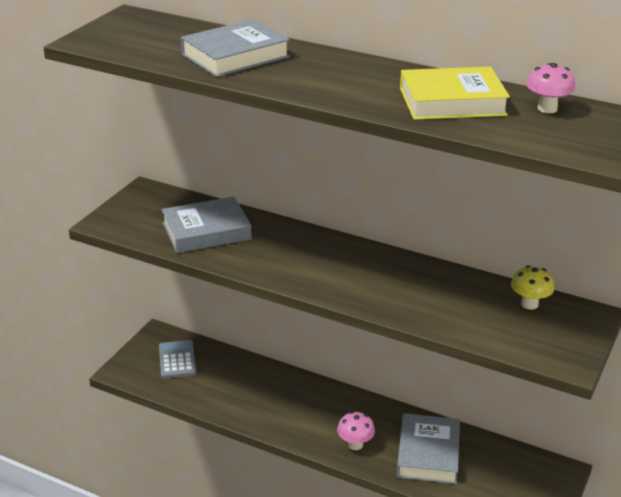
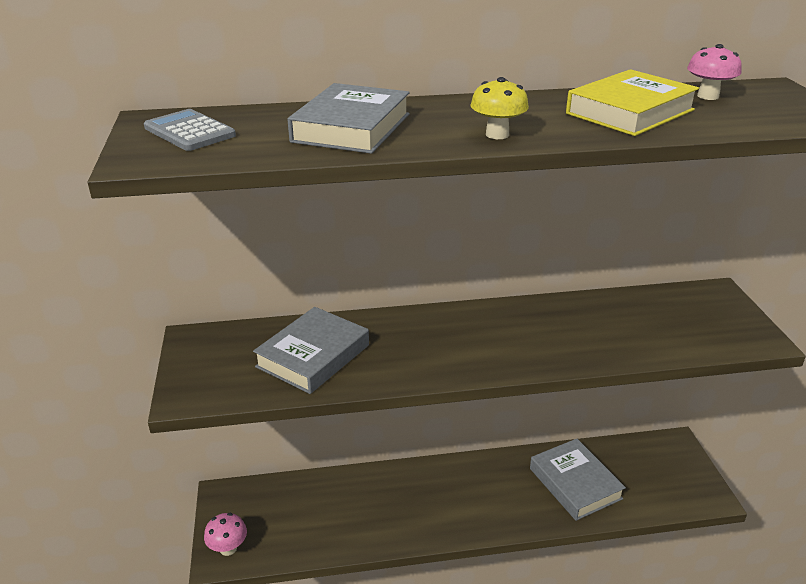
camera: 35 degrees left, 0 degrees up
(177, 360) = (268, 513): grey calculator -> grey calculator (189, 132)
(355, 444) = (512, 509): pink mushroom -> pink mushroom (228, 548)
(529, 304) = (668, 303): yellow mushroom -> yellow mushroom (497, 135)

